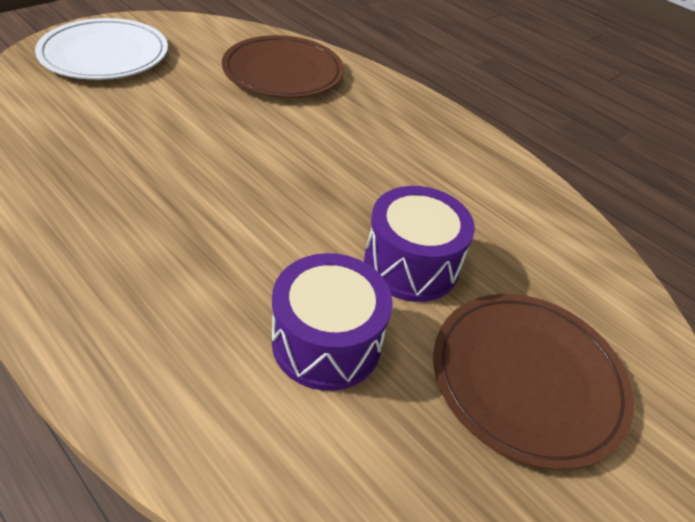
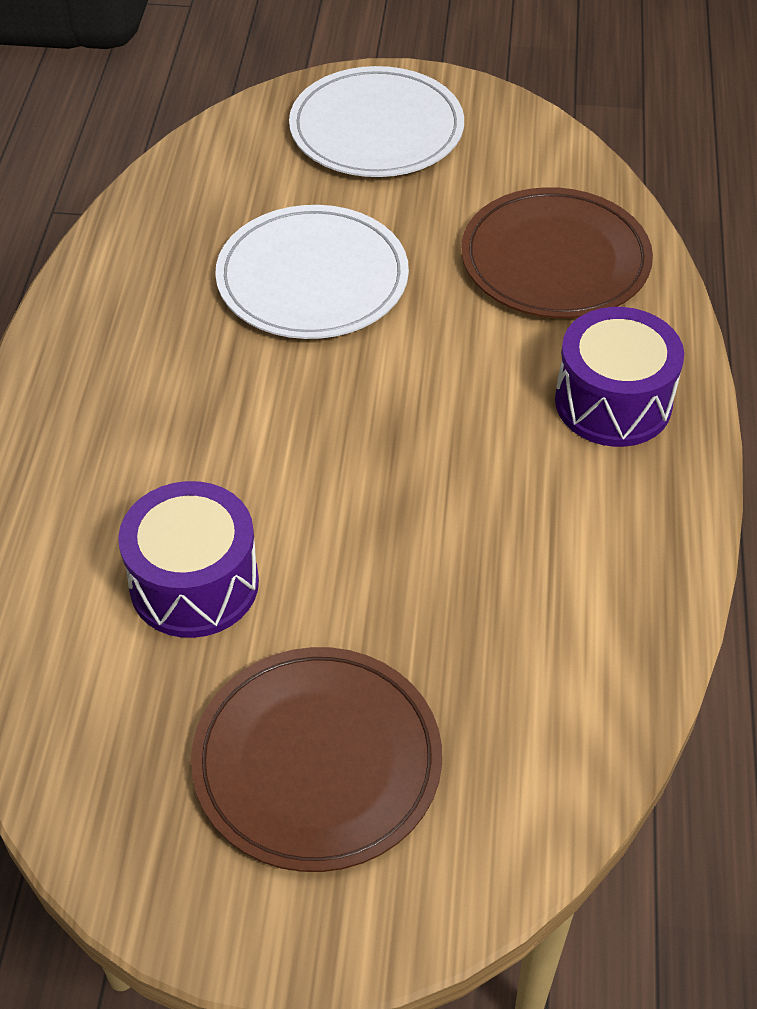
camera: 55 degrees right, 5 degrees up
(166, 138) = (312, 278): none -> white plate
(411, 264) = (368, 580): purple drum -> purple drum (613, 402)

